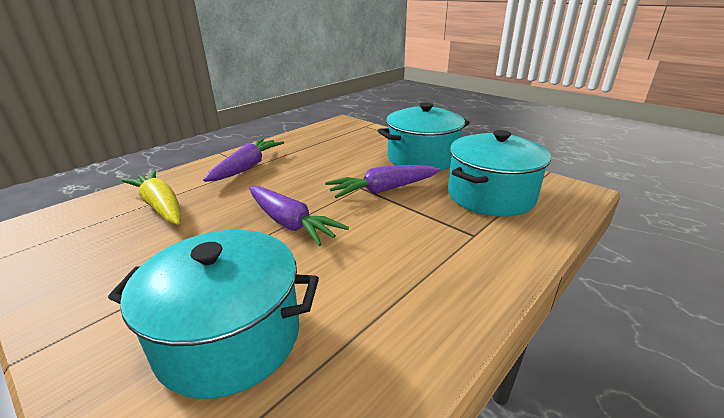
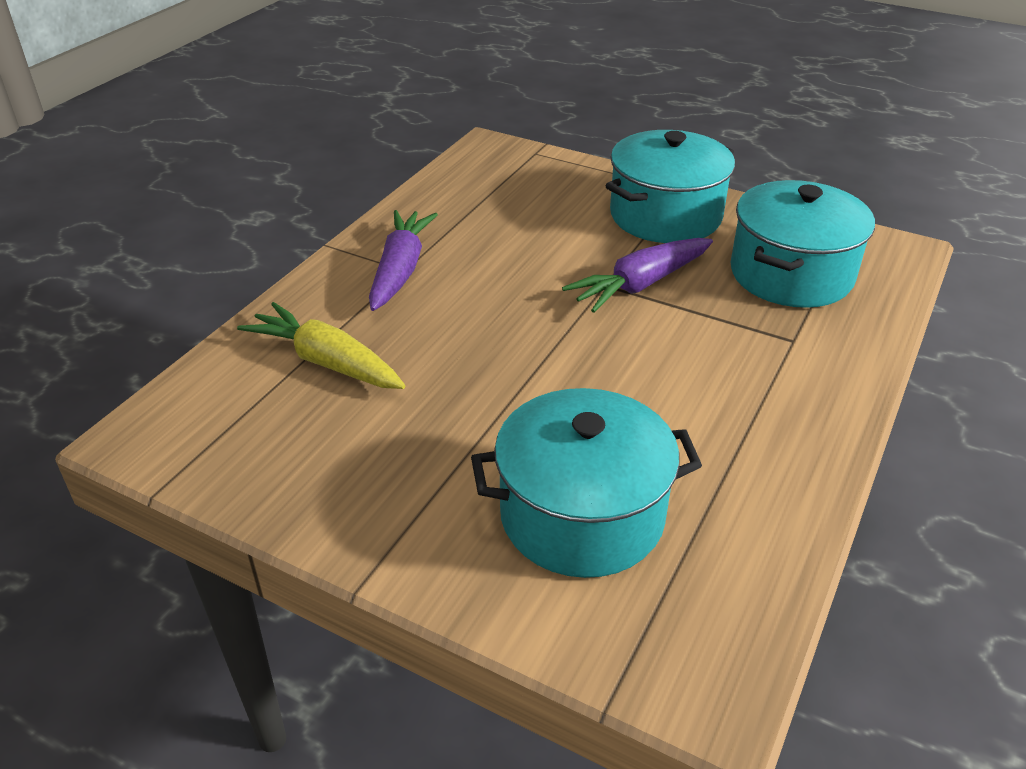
camera: 15 degrees left, 10 degrees up
(290, 223) = (544, 360): purple carrot -> none

